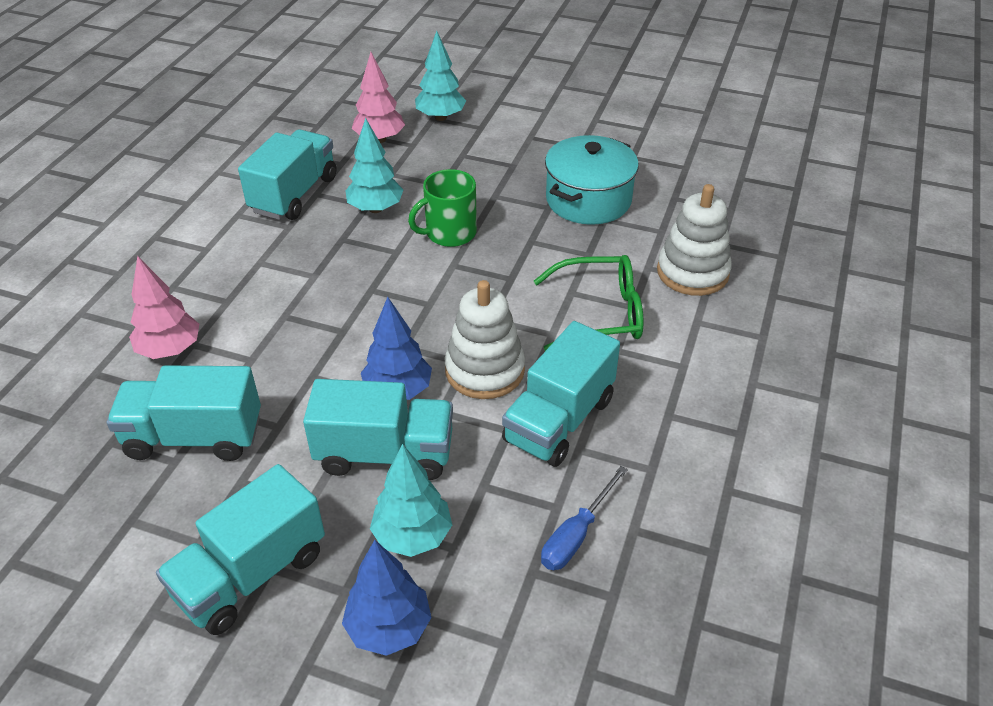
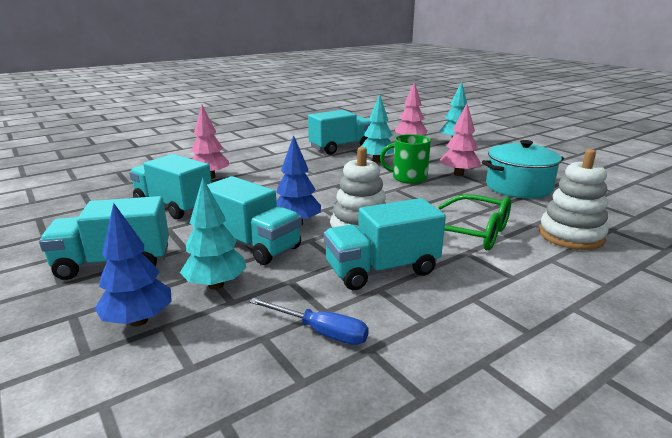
camera: 35 degrees right, 20 degrees down
(503, 199) = (458, 174): none -> pink tree
(576, 534) = (320, 332): blue screwdriver -> blue screwdriver turned 135 degrees counterclockwise

